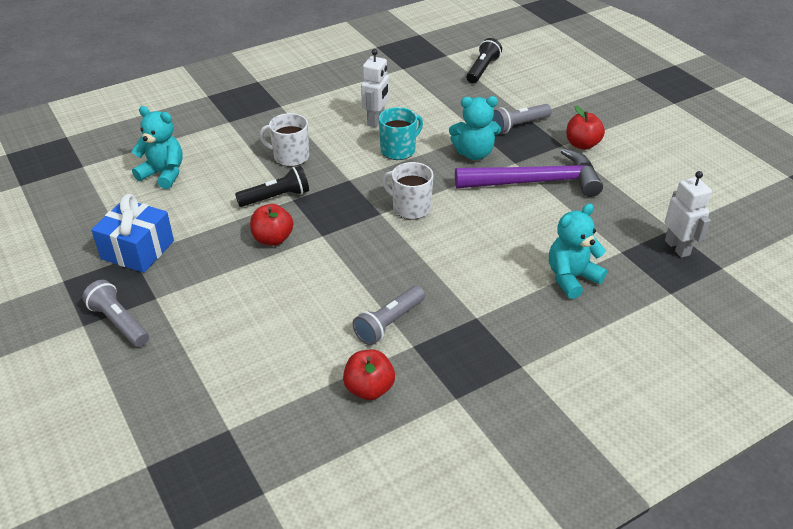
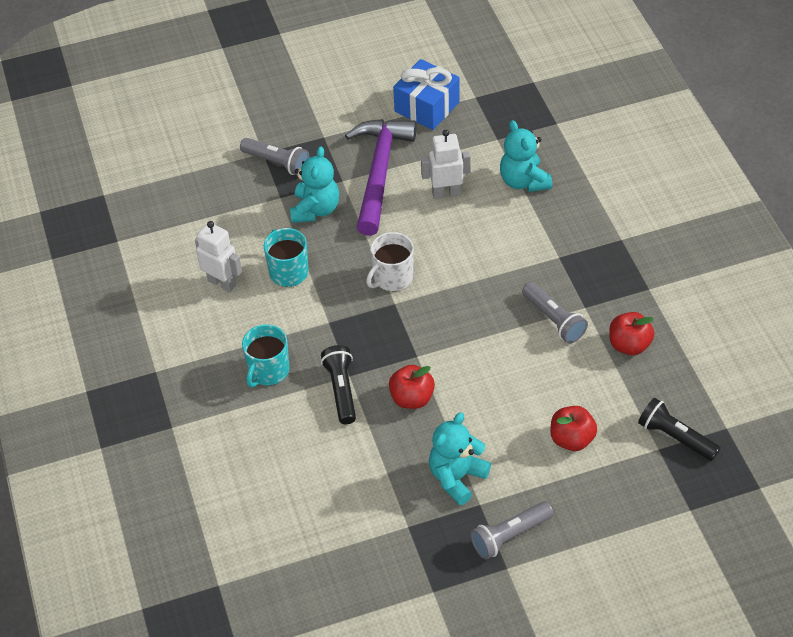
camera: 75 degrees left, 10 degrees up
(137, 250) = (398, 521): blue gift -> blue gift (427, 107)
(163, 174) = (263, 497): turquoise teddy bear -> turquoise teddy bear (457, 477)
(290, 156) = (268, 370): white mug -> turquoise mug
(482, 69) = (151, 168): black flashlight -> black flashlight (675, 437)
(518, 125) = (277, 163): grey flashlight -> grey flashlight turned 45 degrees counterclockwise
(582, 144) = (328, 122): red apple -> red apple (571, 439)
(677, 247) = (501, 101): white robot -> white robot (446, 193)

